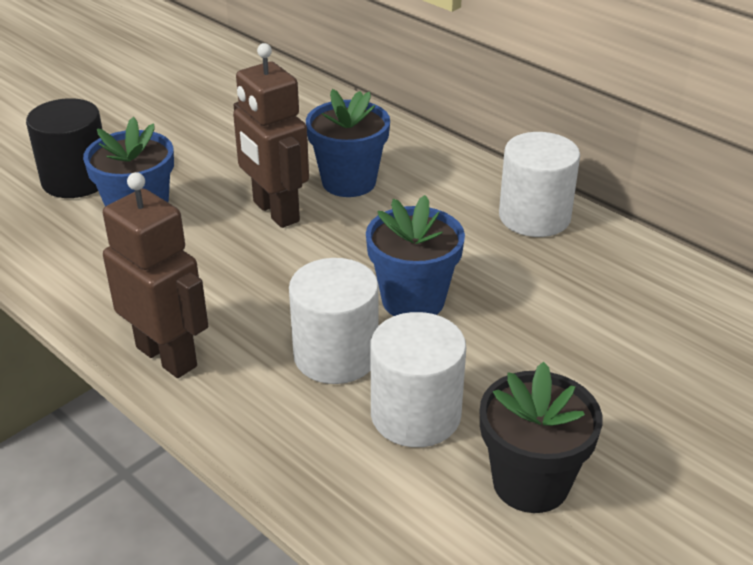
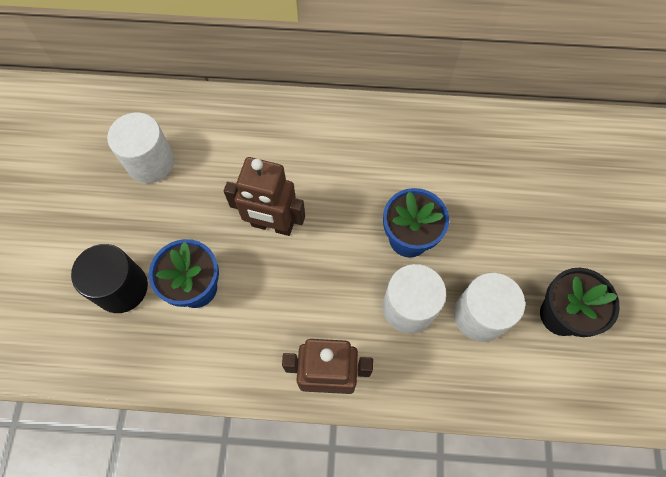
camera: 40 degrees left, 30 degrees up
(349, 182) = (288, 169): blue flower pot -> none
(534, 217) = (410, 128): white cylinder -> white cylinder (150, 162)

